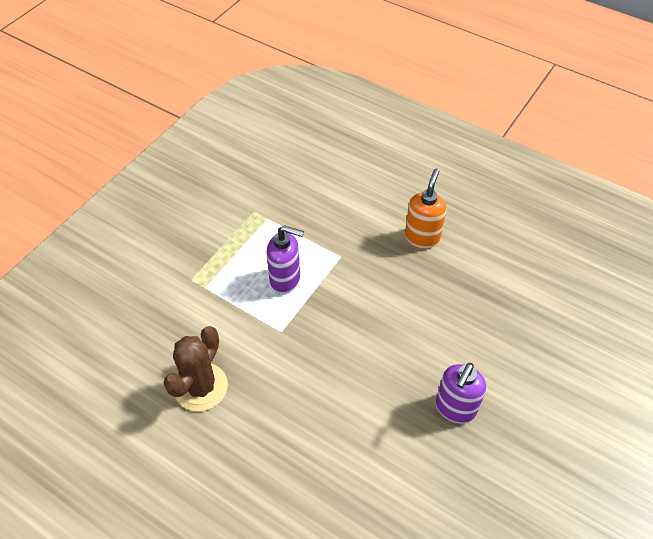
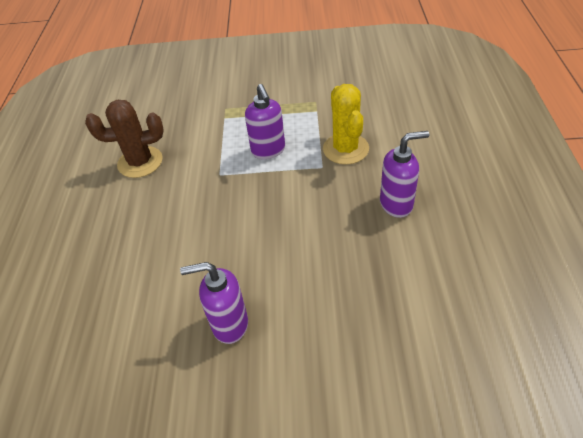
camera: 60 degrees right, 5 degrees down
(335, 229) = (345, 149): none -> yellow cactus
(422, 237) = (396, 204): orange soap dispenser -> purple soap dispenser

